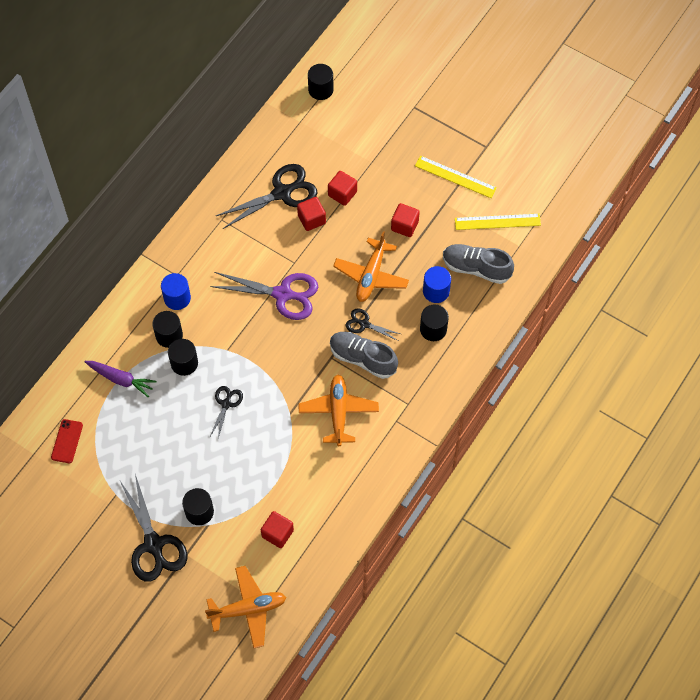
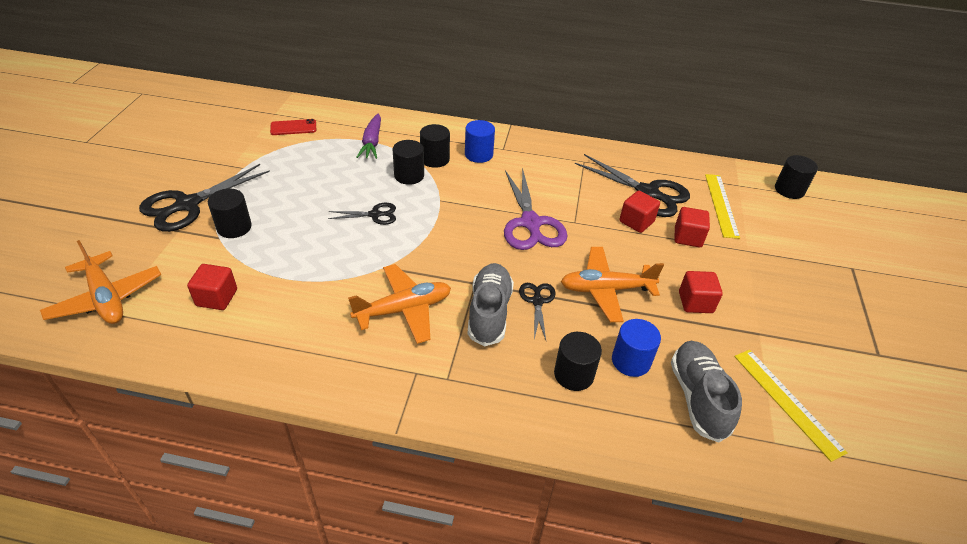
camera: 65 degrees right, 20 degrees down
(455, 177) = (805, 334): yellow ruler -> yellow ruler (721, 205)

